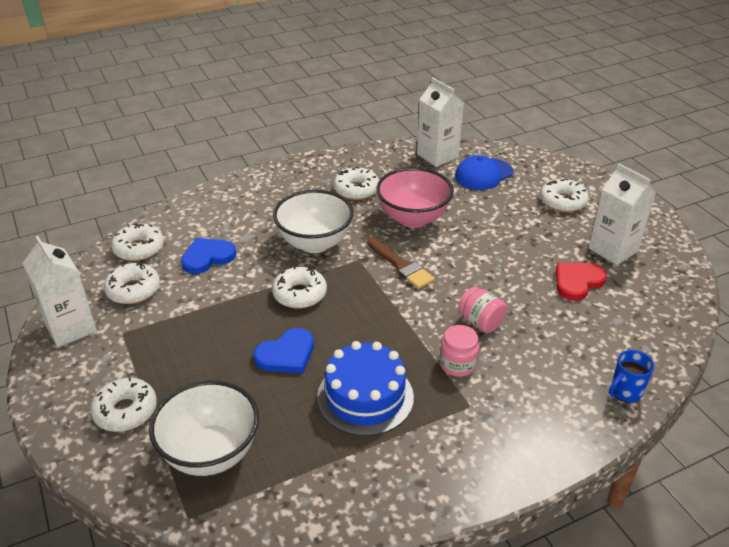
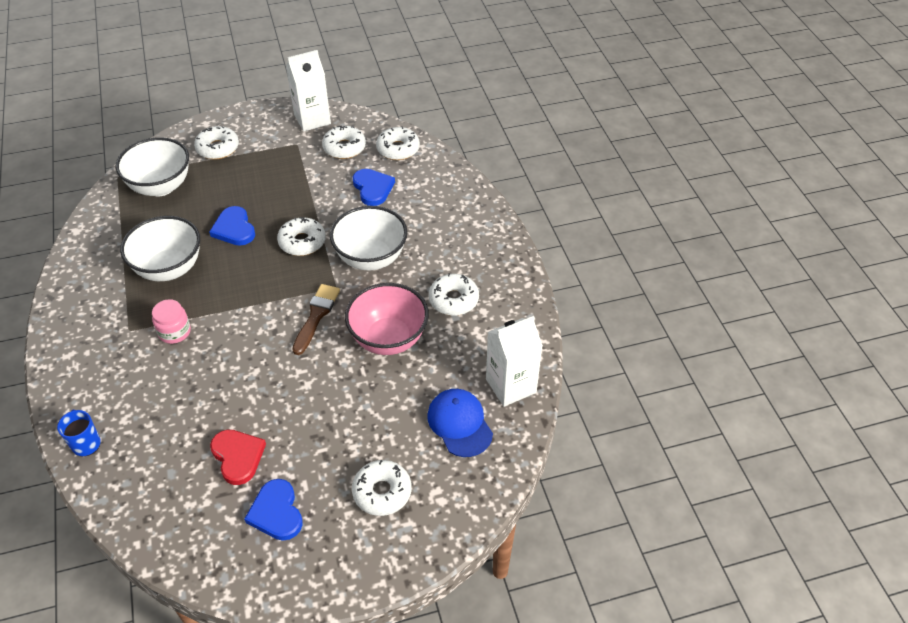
camera: 100 degrees right, 10 degrees up
(365, 397) = (169, 269): blue cake -> white bowl
(401, 265) = (316, 316): brown brush -> brown brush turned 135 degrees clockwise
(480, 322) = (216, 359): pink jar -> none
(613, 250) = (276, 512): white carton -> blue heart

